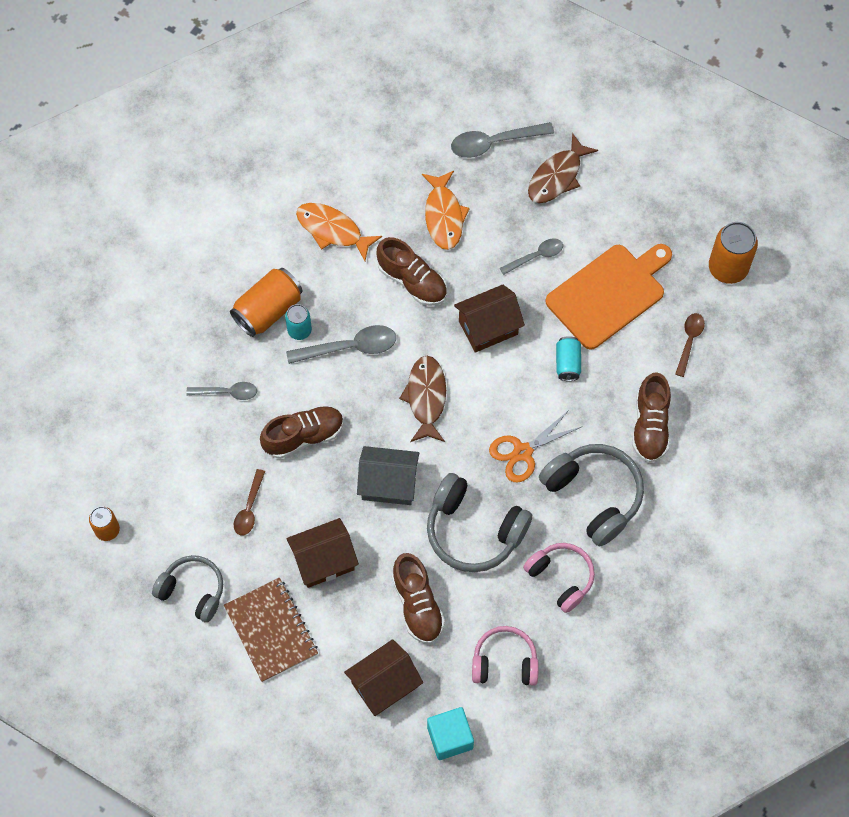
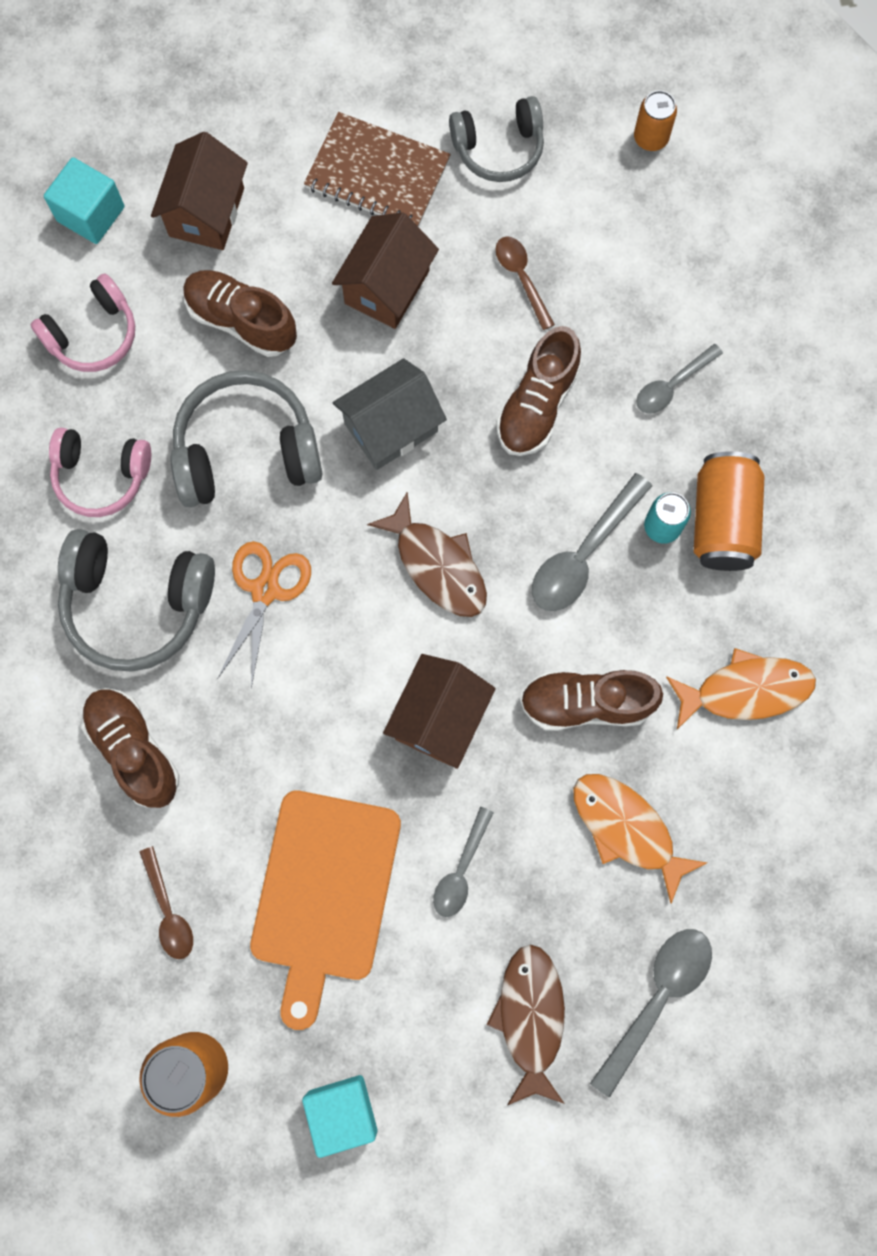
camera: 140 degrees right, 10 degrees up
(567, 363) = (301, 751): turquoise can -> none
(674, 203) = (342, 1111): none -> turquoise cube

